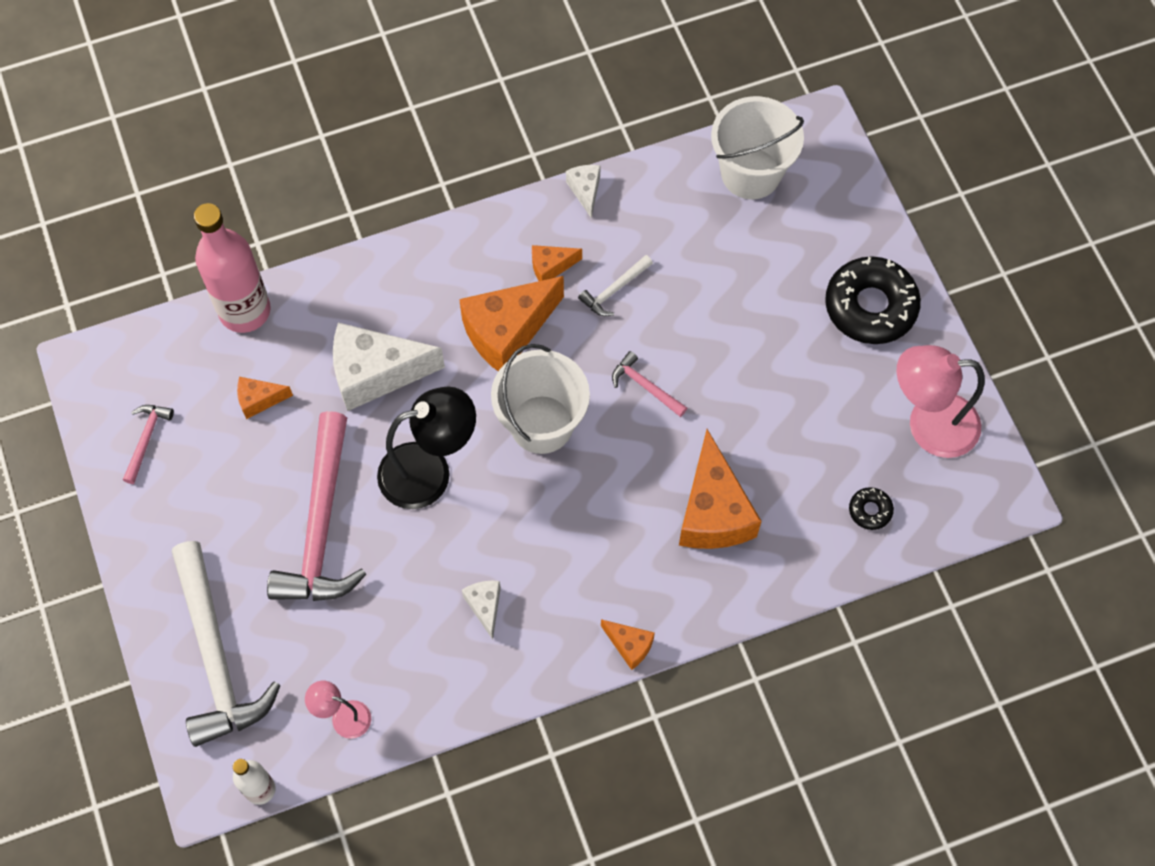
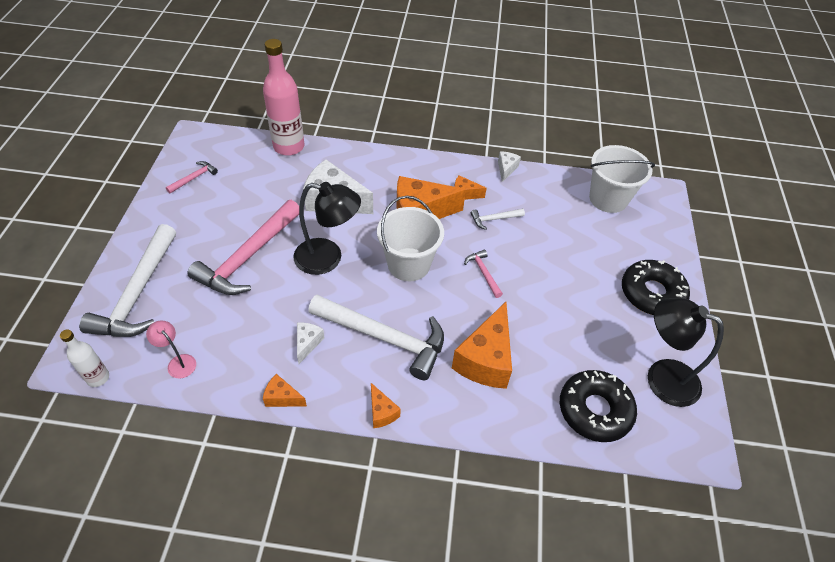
camera: 25 degrees right, 15 degrees down
(259, 400) = (264, 186): orange cheese -> orange cheese (282, 398)
(575, 548) = (384, 338): none -> white hammer
(870, 510) = (594, 410): black donut -> black donut, size x2.23
(928, 425) = (661, 377): pink lamp -> black lamp

